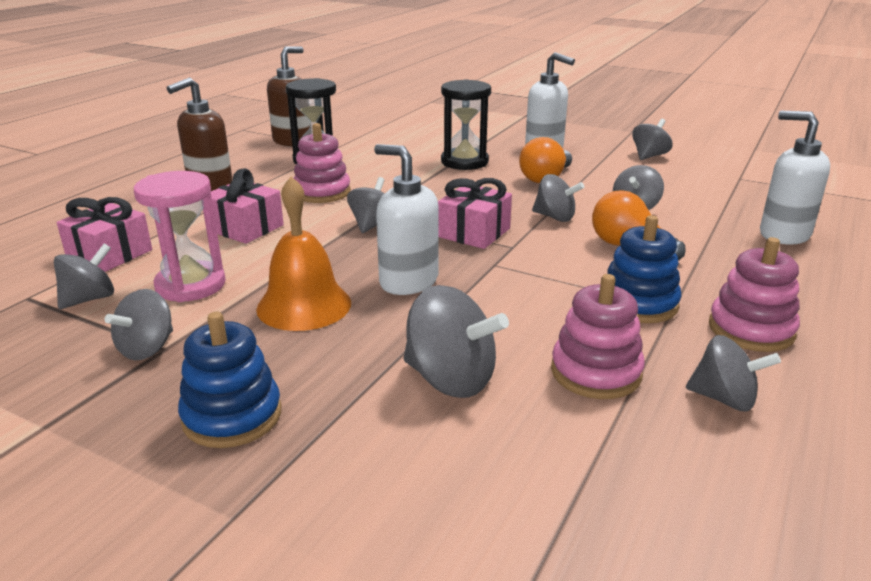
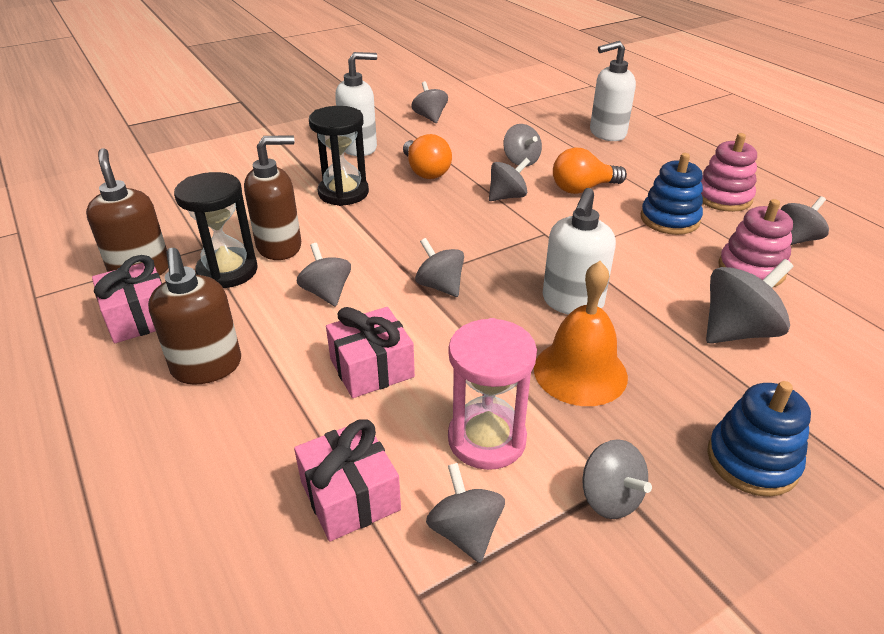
camera: 60 degrees left, 10 degrees up
(322, 192) = (327, 293): pink stacking toy -> grey spinning top
(363, 164) = (280, 246): none -> brown soap dispenser
(408, 281) = (572, 302): white soap dispenser -> white soap dispenser turned 45 degrees counterclockwise
(474, 233) = (504, 241): pink gift -> pink gift (139, 317)

